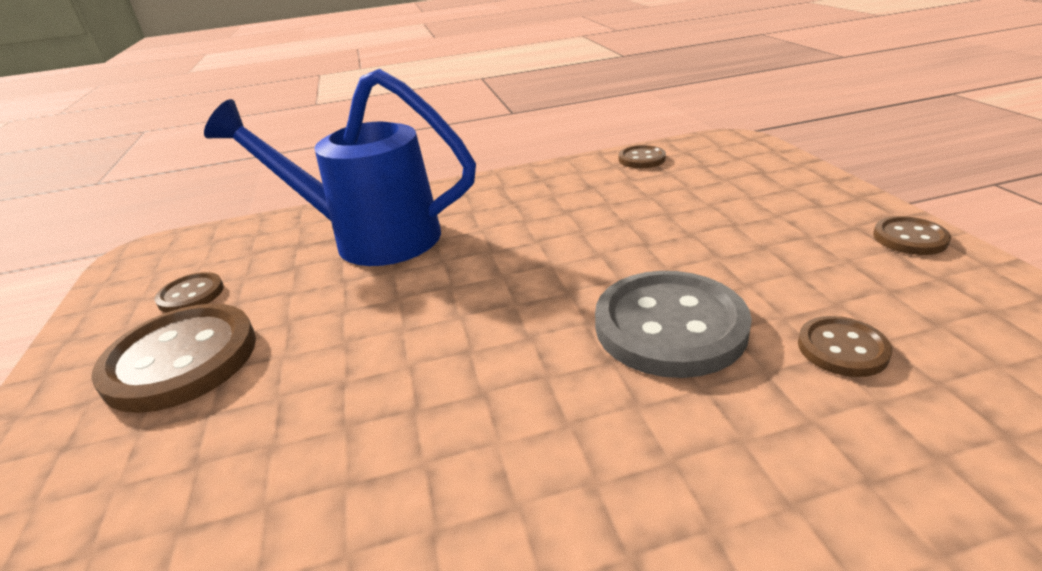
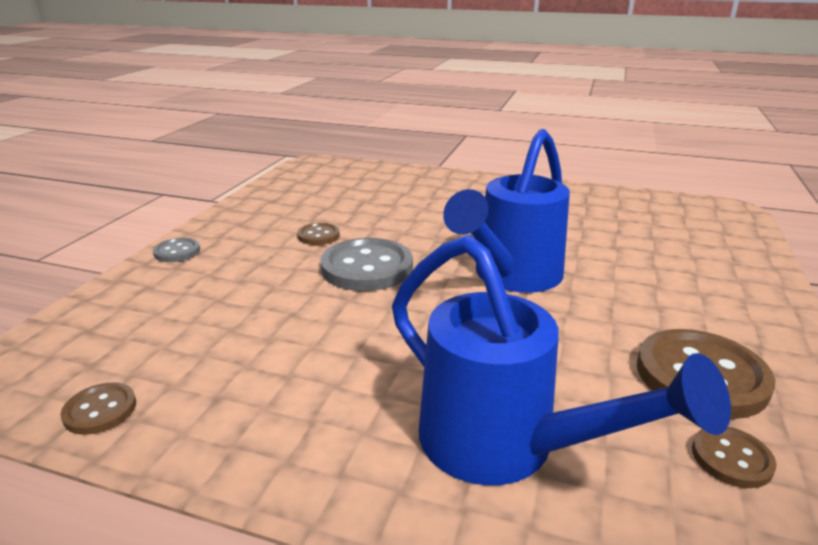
camera: 150 degrees left, 5 degrees down
(453, 412) = (511, 277): none -> blue watering can
(909, 238) = (177, 252): brown button -> grey button

